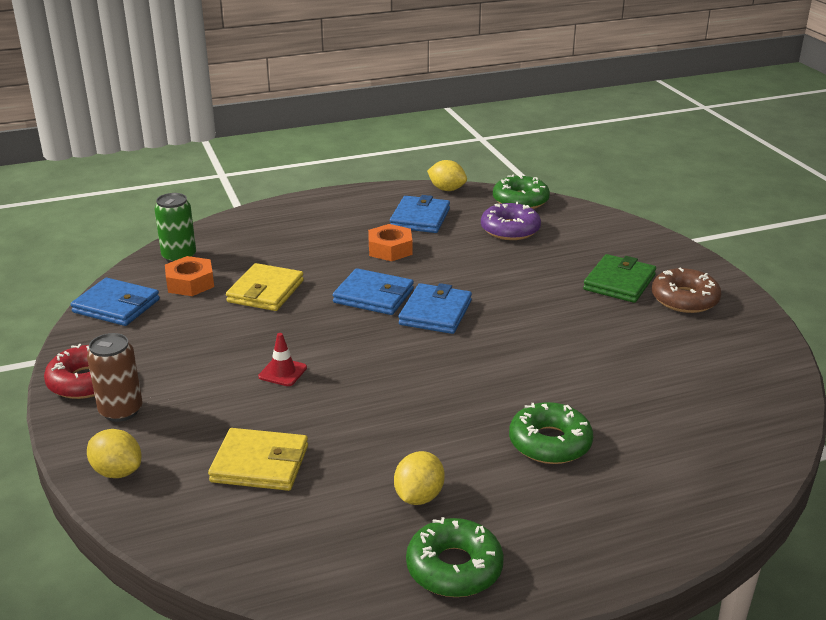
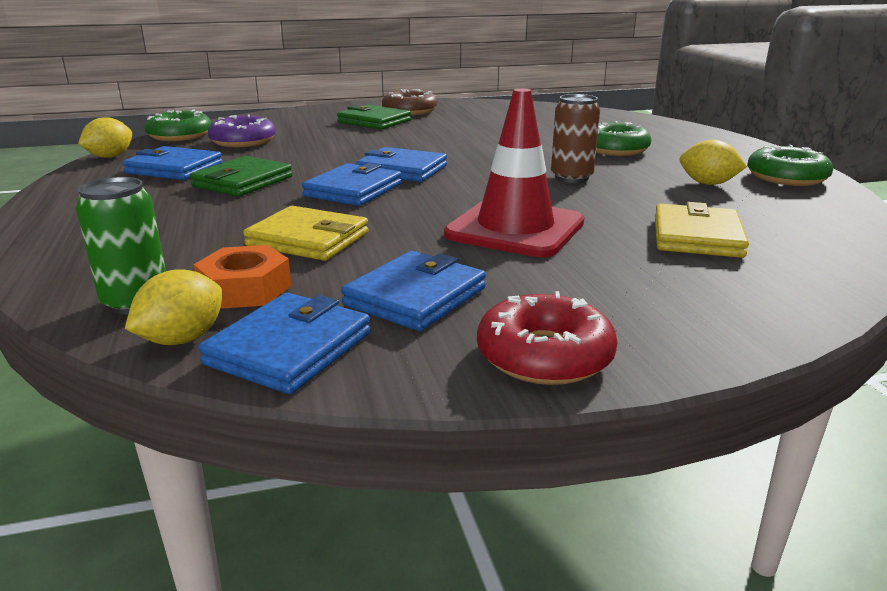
camera: 85 degrees left, 5 degrees down
(117, 471) = (761, 311): yellow lemon -> yellow lemon (182, 339)
(121, 411) = (622, 319): brown can -> brown can (571, 178)
(169, 337) = (415, 297): none -> blue wallet
(282, 372) = (515, 229): red traffic cone -> red traffic cone, size x2.38
(390, 249) = (243, 182): orange nut -> green wallet

